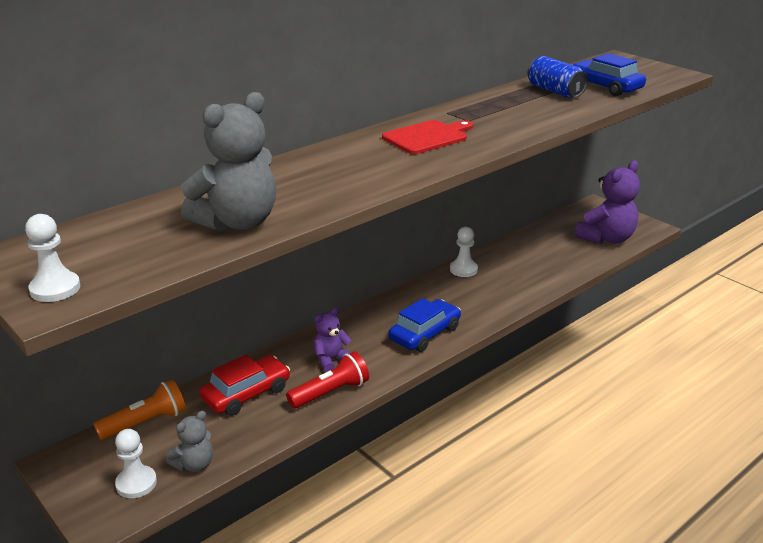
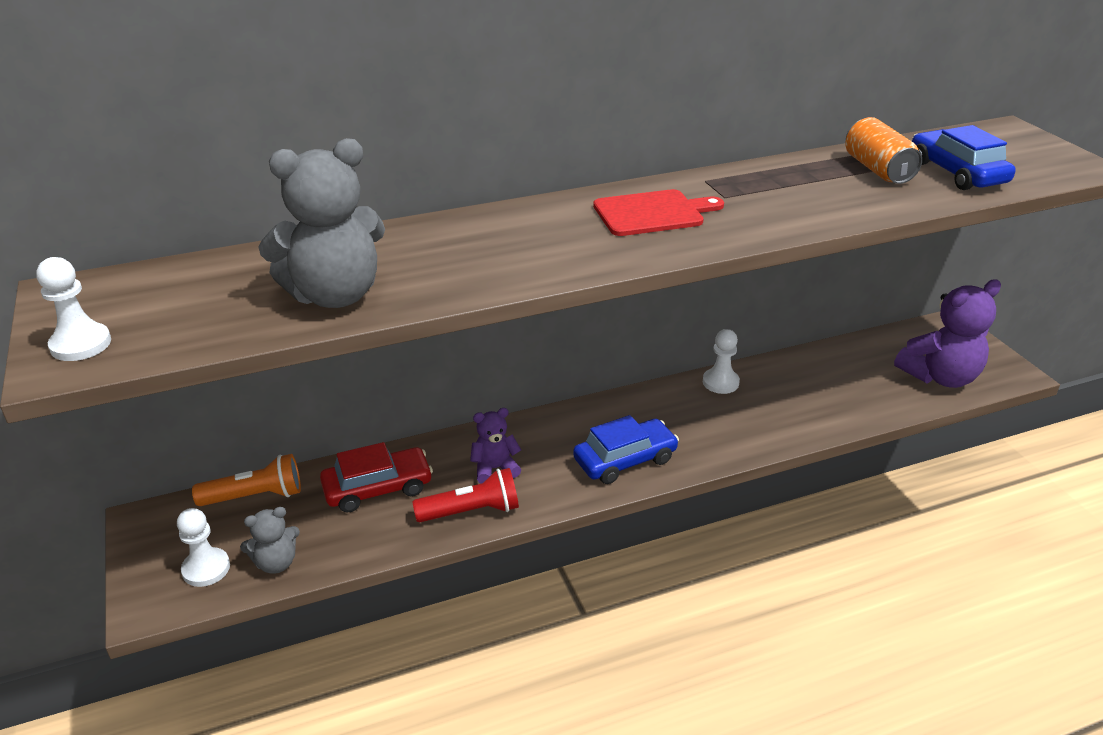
camera: 20 degrees right, 5 degrees up
(555, 91) = (877, 170): blue can -> orange can

